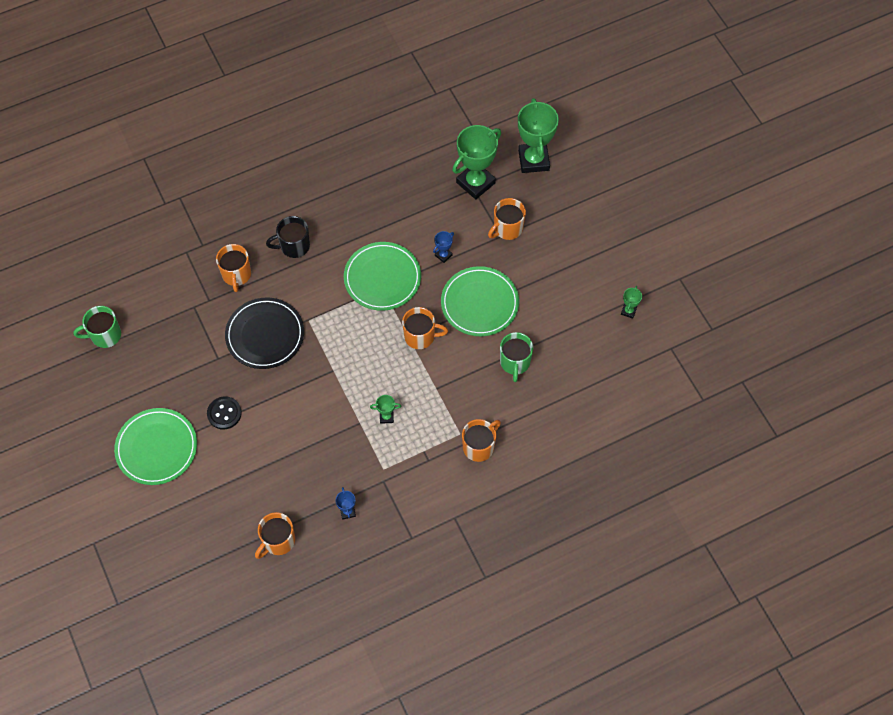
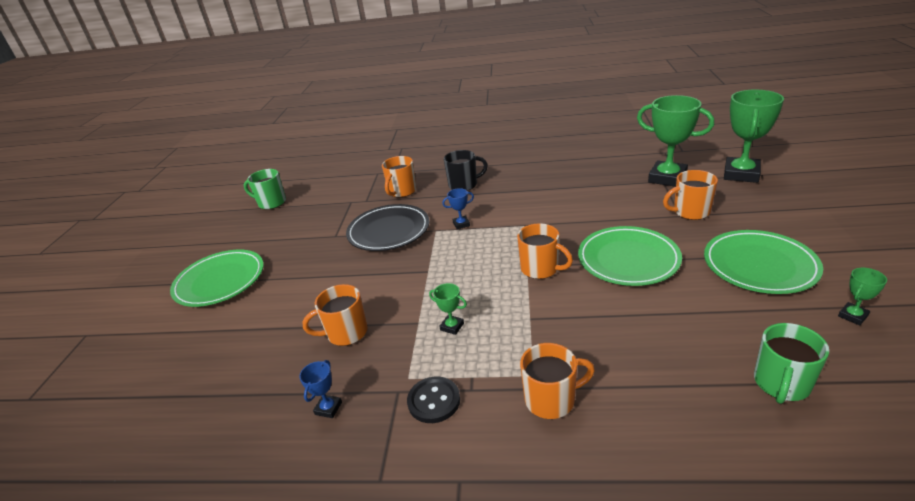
camera: 35 degrees right, 30 degrees down
(224, 413) = (299, 274): black button -> black button (434, 401)
(278, 541) = (227, 407): orange mug -> orange mug (346, 333)
(294, 246) = (464, 185): black mug -> black mug turned 150 degrees clockwise
(382, 278) = (529, 219): green plate -> green plate (759, 265)
(443, 255) = (605, 216): blue trophy -> blue trophy (461, 224)
(475, 183) = (667, 178): green trophy -> green trophy turned 45 degrees clockwise
(515, 362) = (650, 323): green mug -> green mug (781, 384)

